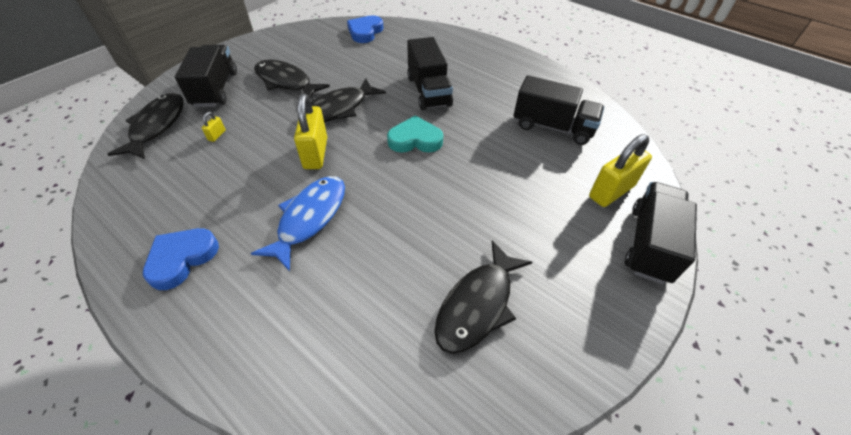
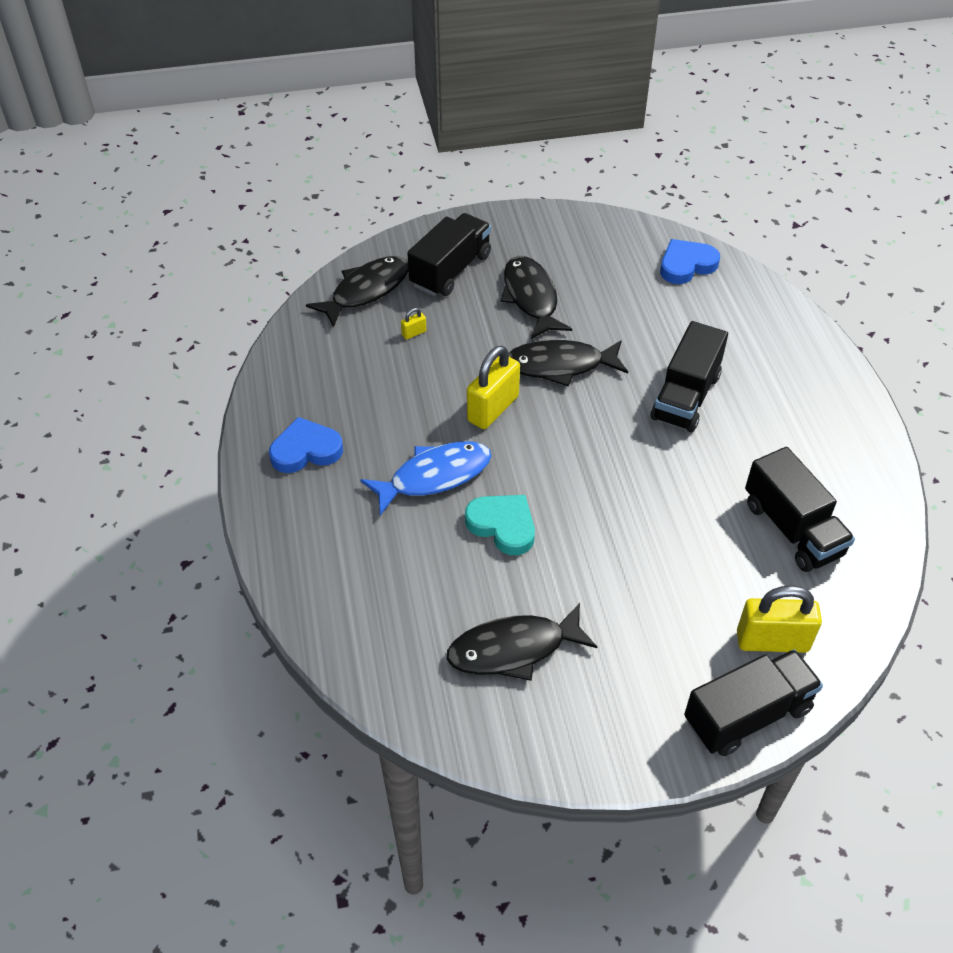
camera: 40 degrees right, 0 degrees up
(415, 139) = (610, 451): turquoise heart -> turquoise heart (503, 526)

